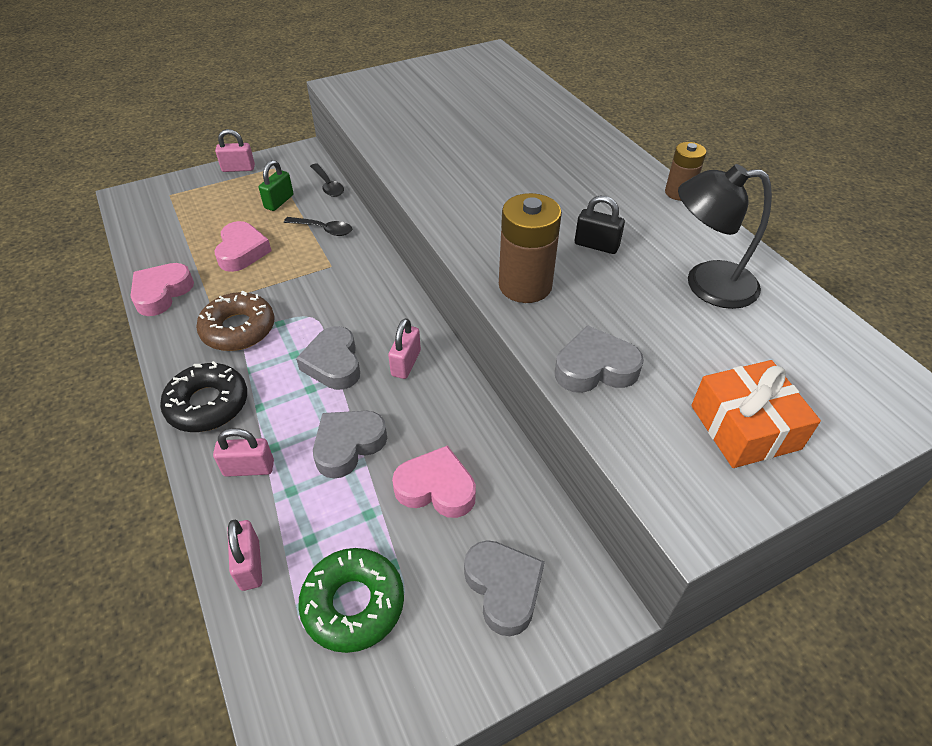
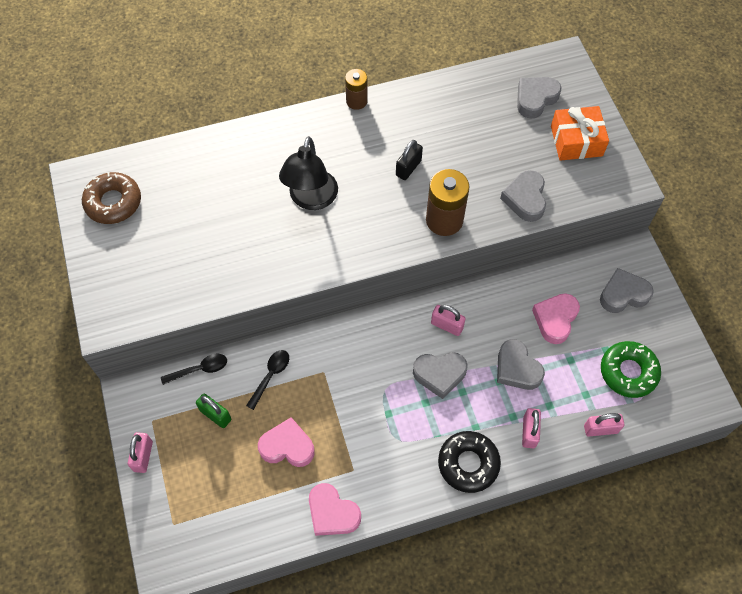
camera: 80 degrees left, 15 degrees up
(238, 329) = (390, 445): brown donut -> brown donut (113, 202)
(706, 285) = (460, 119): black lamp -> black lamp (311, 199)
(800, 366) = (535, 99): none -> grey heart

